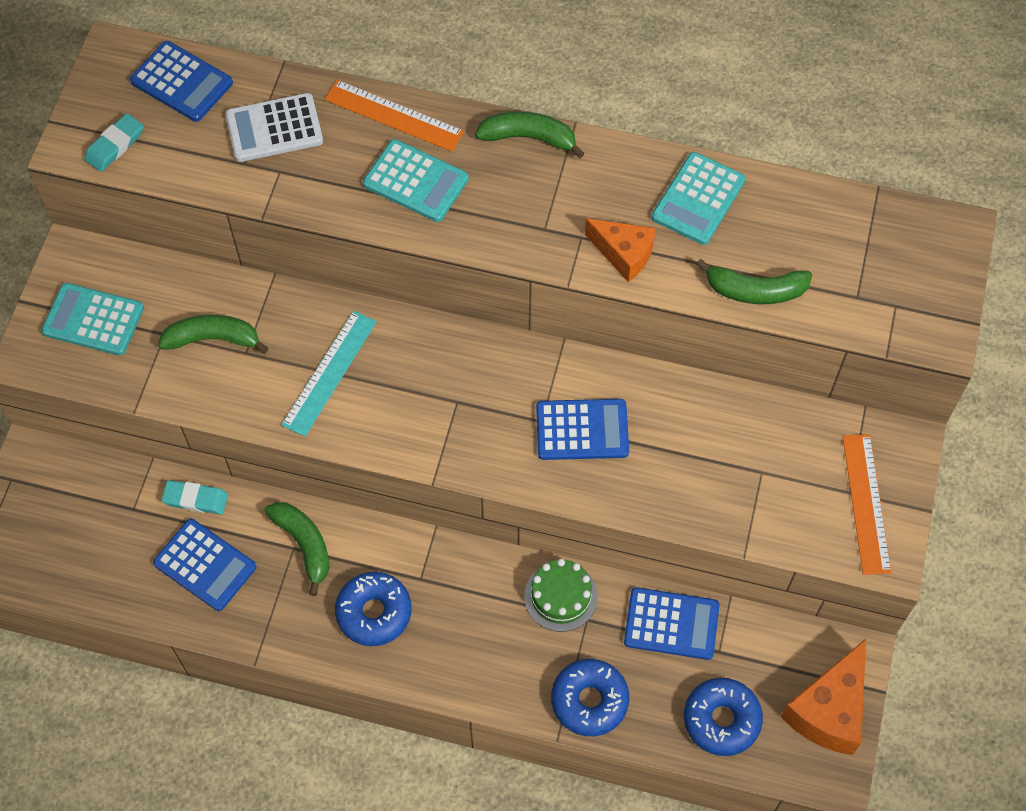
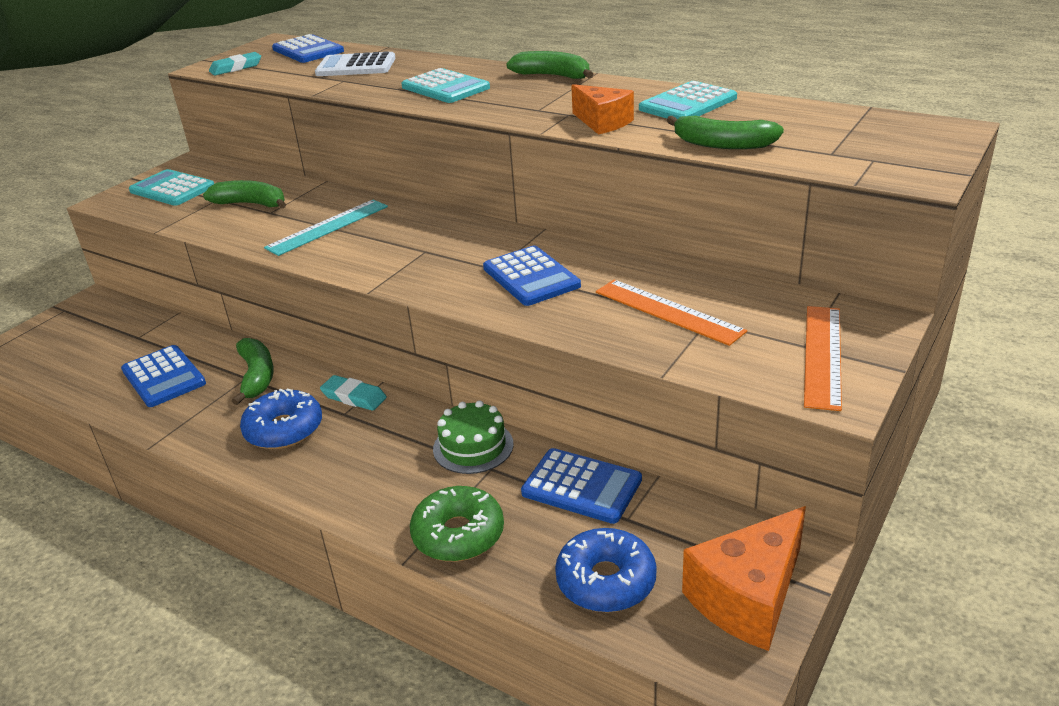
camera: 20 degrees right, 30 degrees down
(196, 499) = (191, 338): turquoise eraser -> turquoise eraser (354, 397)
(394, 115) = (451, 65): orange ruler -> orange ruler (668, 311)
(582, 430) = (531, 277): blue calculator -> blue calculator turned 45 degrees clockwise
(589, 700) = (458, 534): blue donut -> green donut

